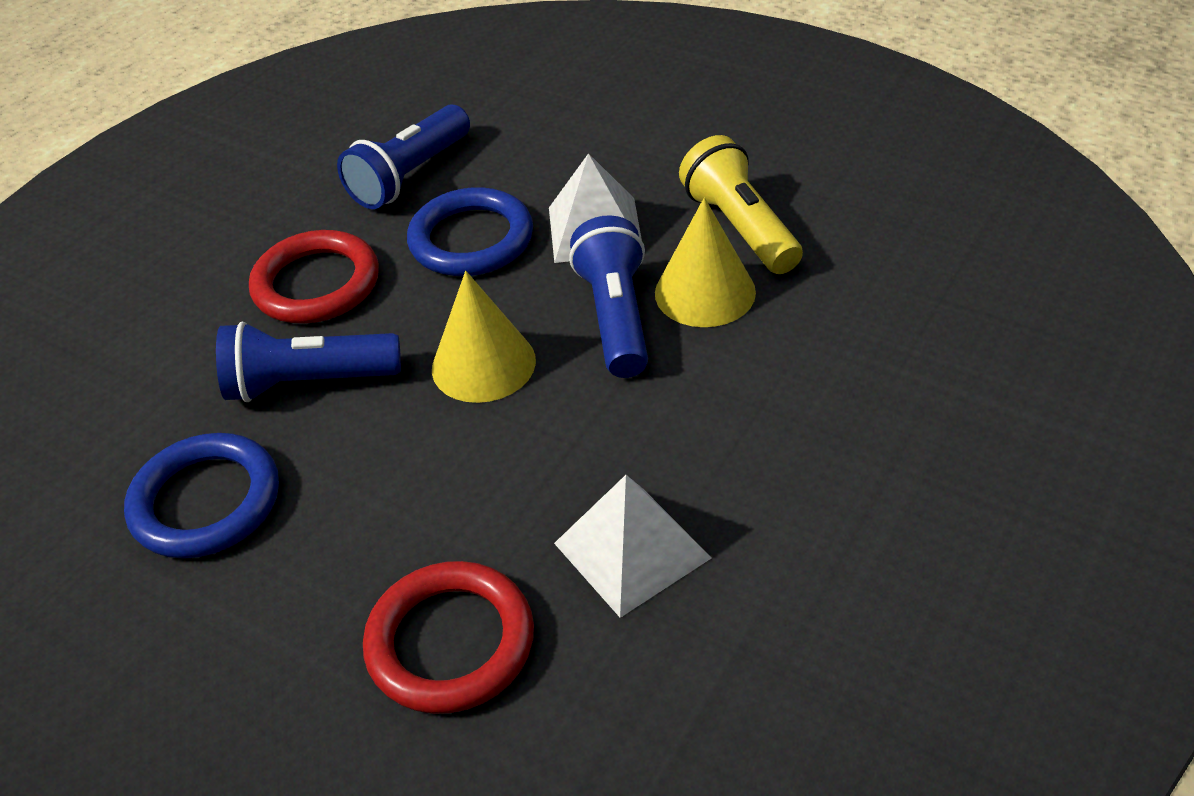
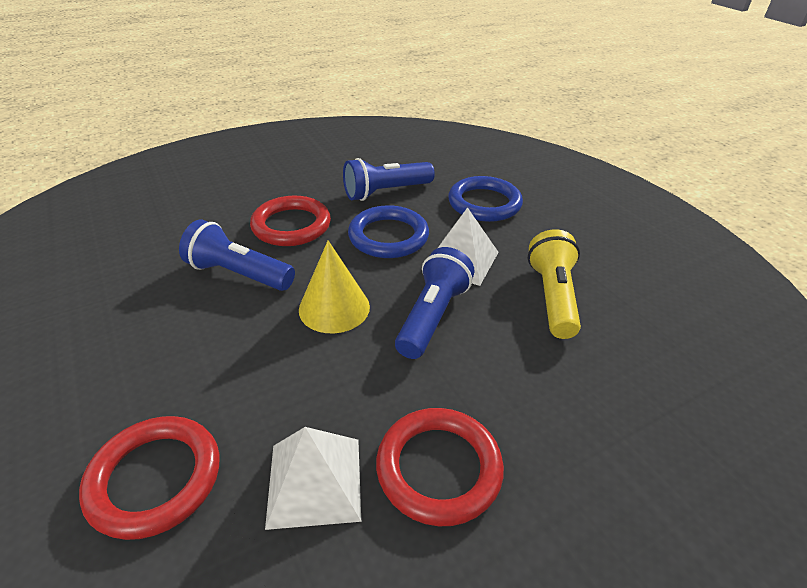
camera: 25 degrees right, 5 degrees down
(206, 501) = (130, 313): blue ring -> blue ring (484, 203)
(705, 292) = (499, 327): yellow cone -> none
(751, 471) = (439, 468): none -> red ring

